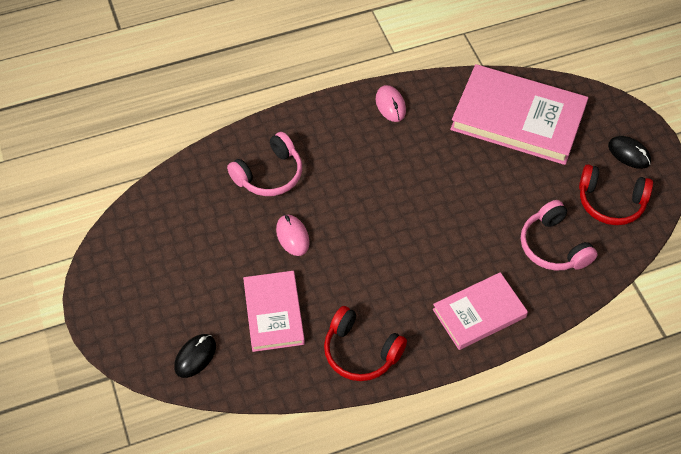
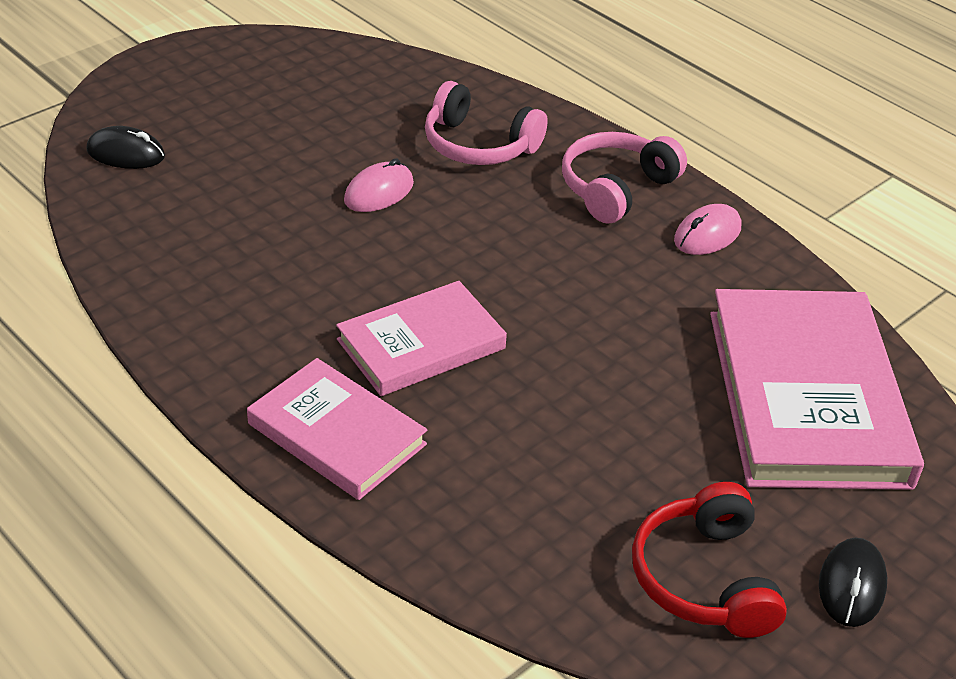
camera: 65 degrees right, 15 degrees down
(274, 313) = (231, 206): pink book -> pink book (421, 344)
(361, 352) = (198, 309): red headphones -> none
(553, 246) = (541, 509): pink headphones -> pink headphones (616, 189)

